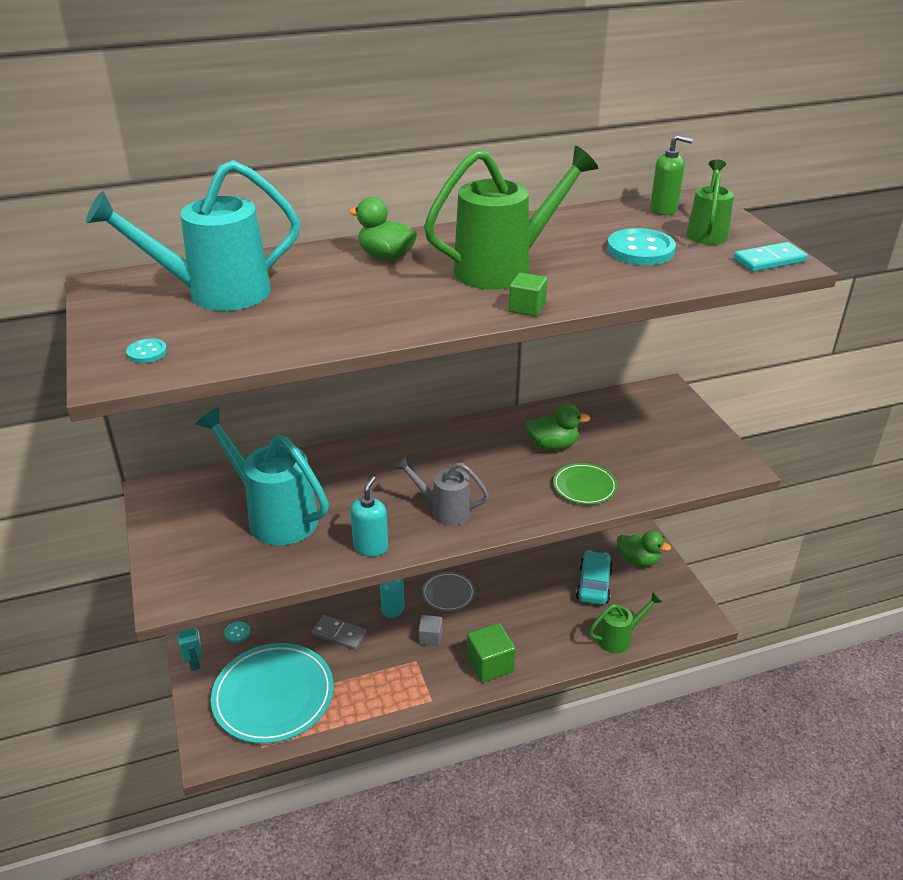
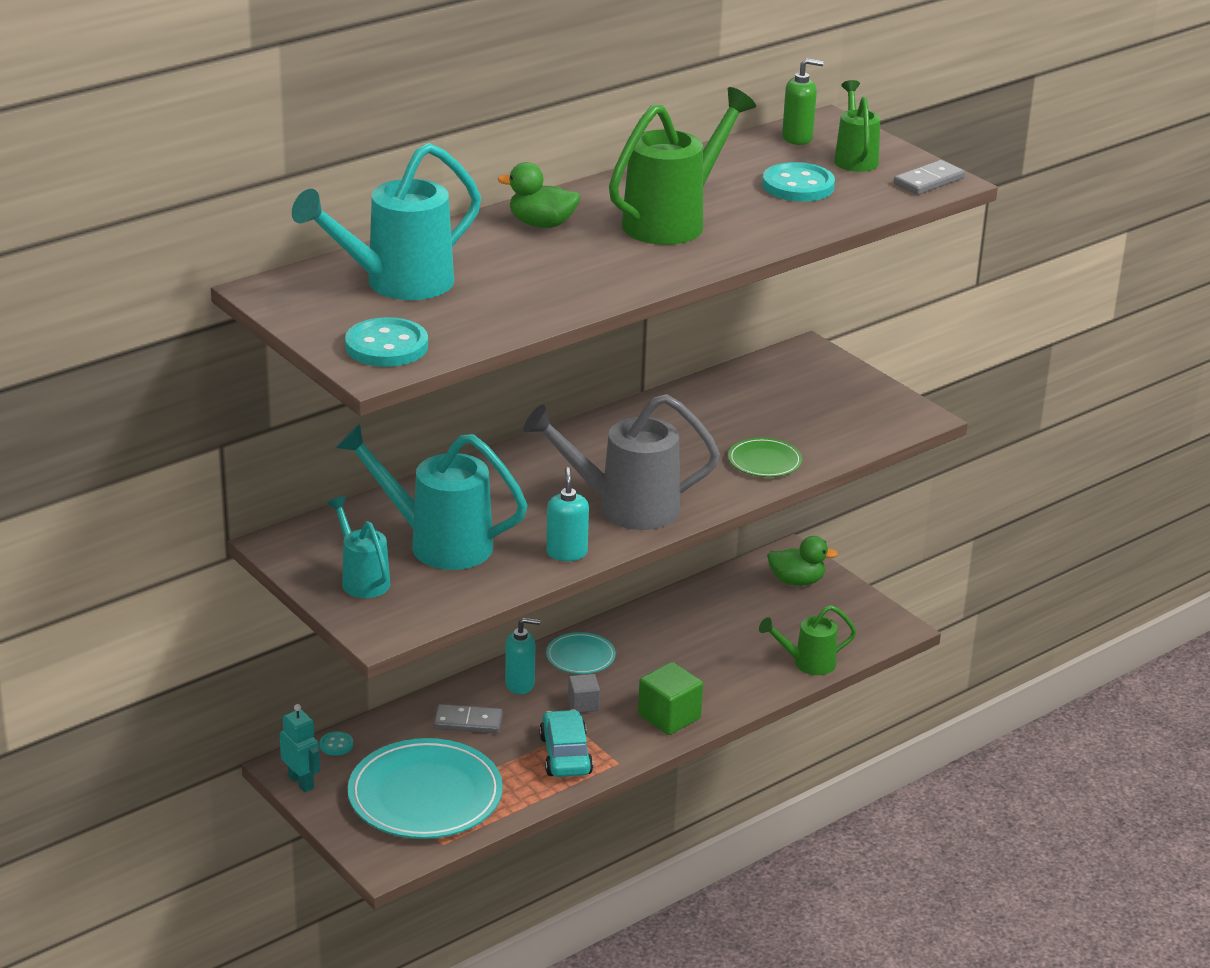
camera: 20 degrees left, 5 degrees down
(147, 352) = (386, 346): turquoise button -> turquoise button, size x2.07
(193, 539) = (362, 579): none -> turquoise watering can
(444, 510) = (625, 508): grey watering can -> grey watering can, size x1.73
(448, 593) = (580, 656): grey plate -> turquoise plate
(527, 308) = (722, 257): green cube -> none
(552, 445) = (708, 427): green duck -> none
(594, 584) = (754, 616): turquoise car -> turquoise car (565, 755)
(619, 638) = (808, 663): green watering can -> green watering can turned 150 degrees counterclockwise
(769, 260) = (928, 181): turquoise domino -> grey domino

